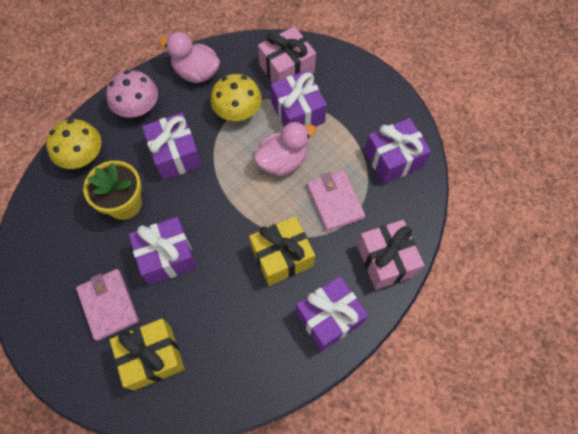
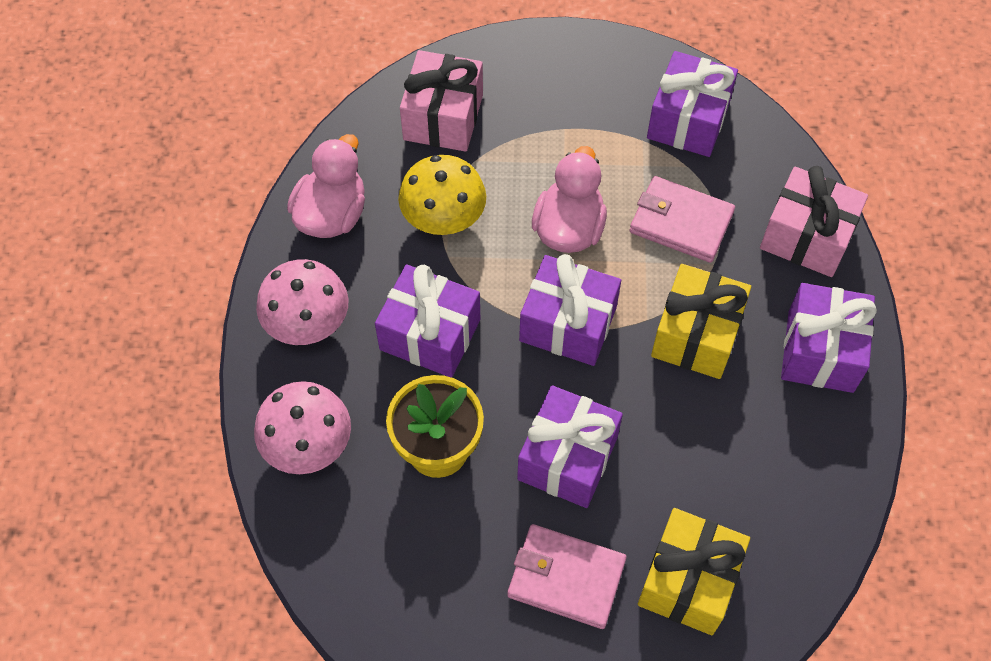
camera: 45 degrees left, 5 degrees down
(82, 156) = (307, 444): yellow mushroom -> pink mushroom
(196, 72) = (332, 214): pink duck -> pink duck turned 135 degrees clockwise
(298, 112) = (519, 158): purple gift -> purple gift (568, 324)

